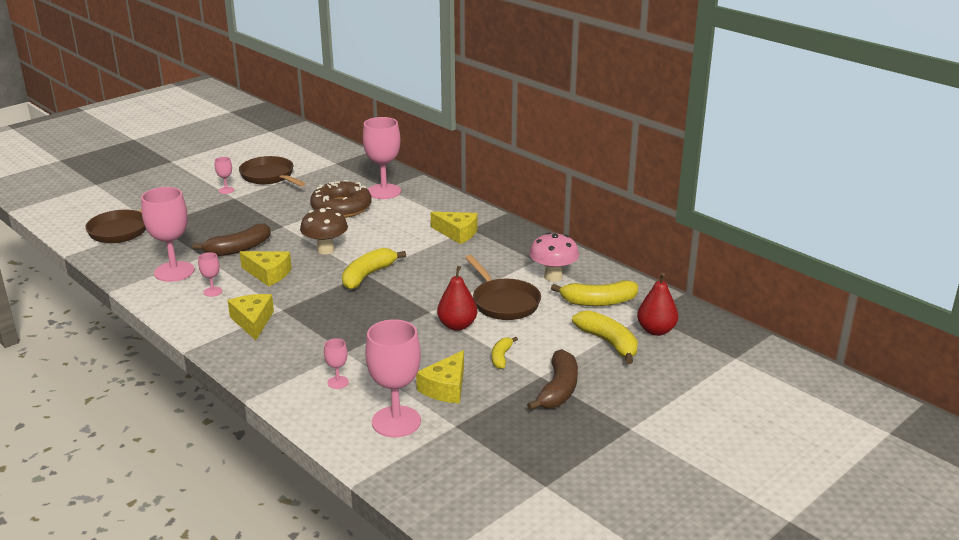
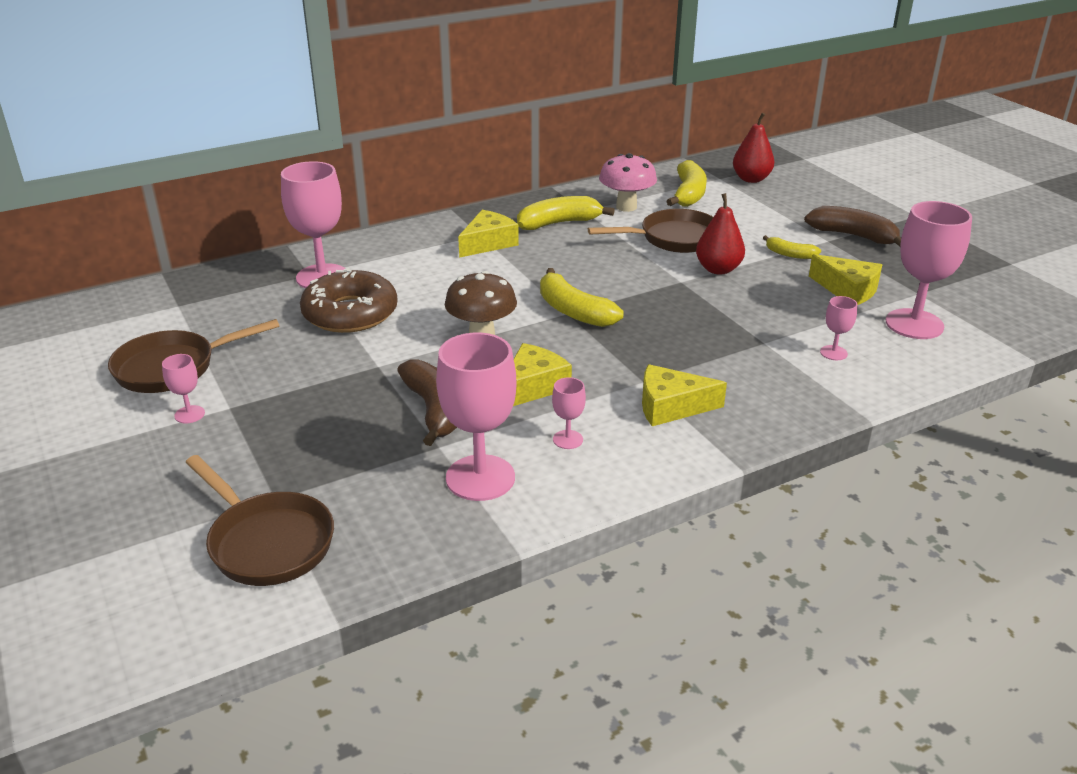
camera: 75 degrees left, 5 degrees up
(608, 343) = (770, 202): yellow banana -> yellow banana (559, 223)

